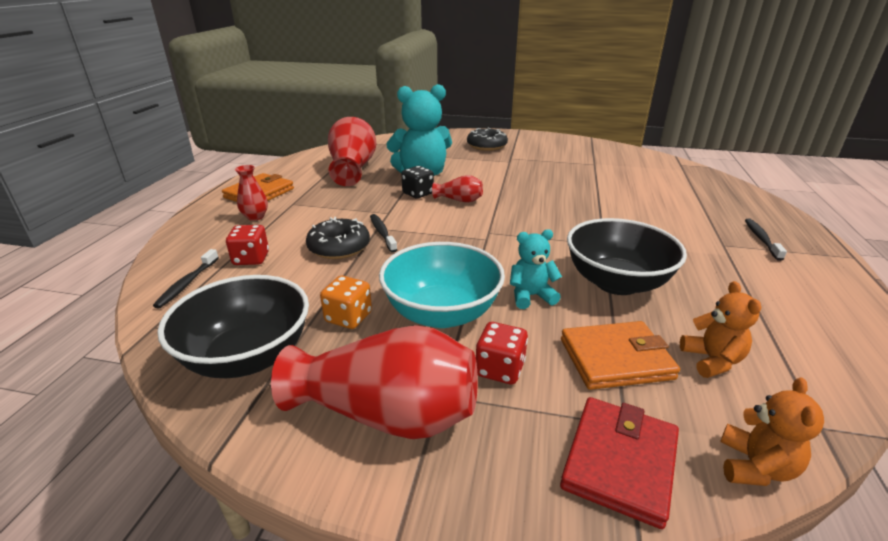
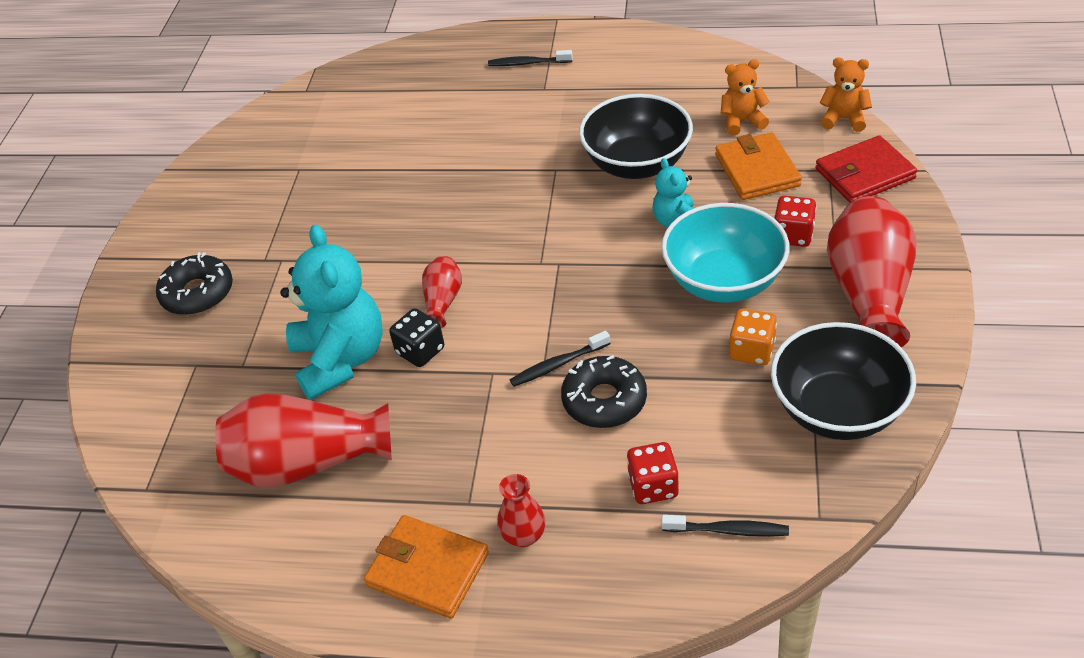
camera: 90 degrees left, 15 degrees up
(620, 462) = (864, 174): red wallet -> red wallet turned 45 degrees counterclockwise

